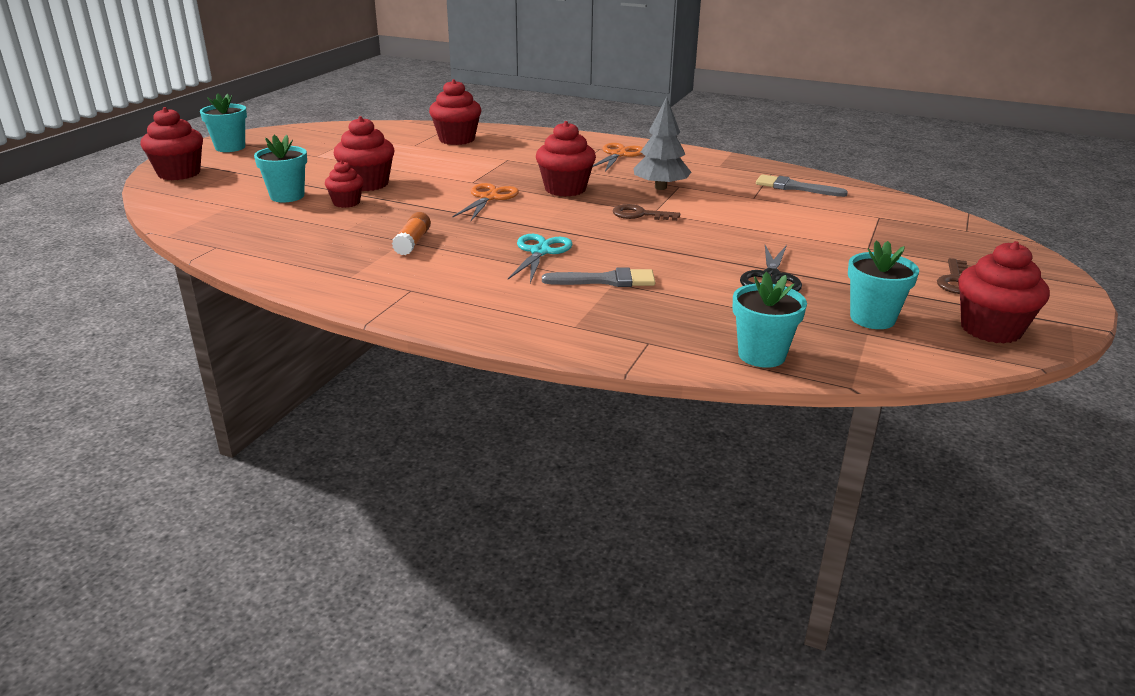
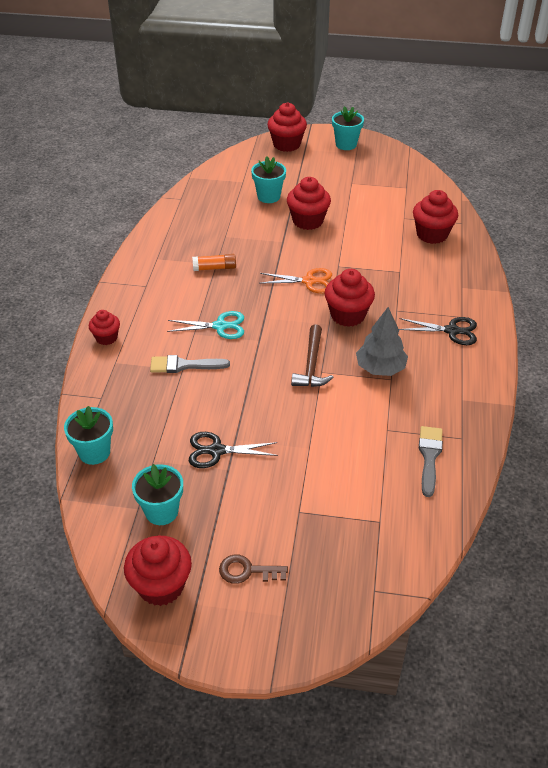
camera: 75 degrees right, 15 degrees up
(346, 203) = (269, 223): red cupcake -> red cupcake (106, 338)
(606, 280) = (184, 365): grey brush -> grey brush turned 105 degrees clockwise
(619, 154) = (452, 331): orange scissors -> black scissors
(639, 214) = (312, 364): brown key -> brown hammer

